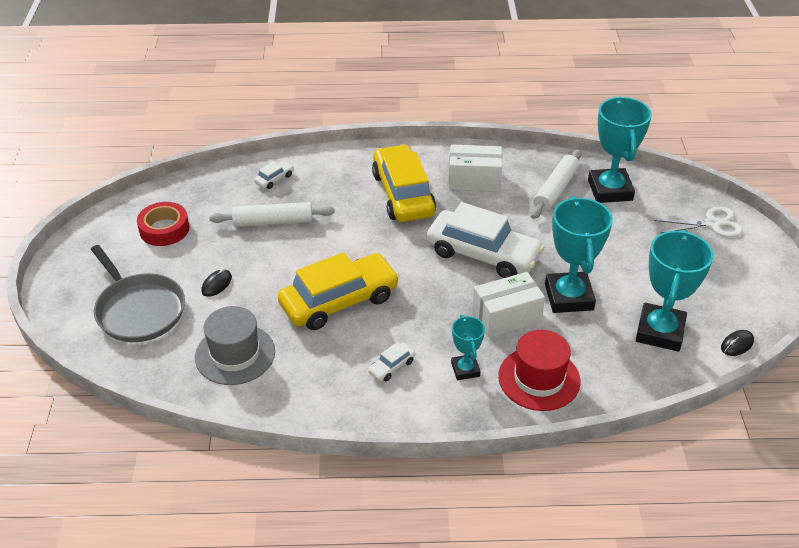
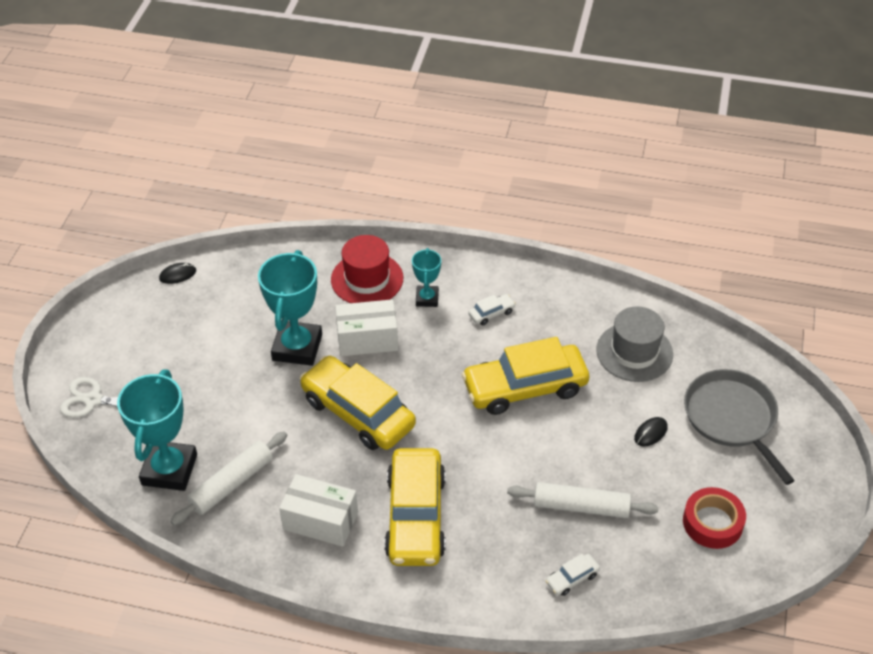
camera: 165 degrees left, 5 degrees up
(483, 254) = (358, 412): white car -> yellow car
(659, 331) = (236, 298): turquoise trophy -> none

